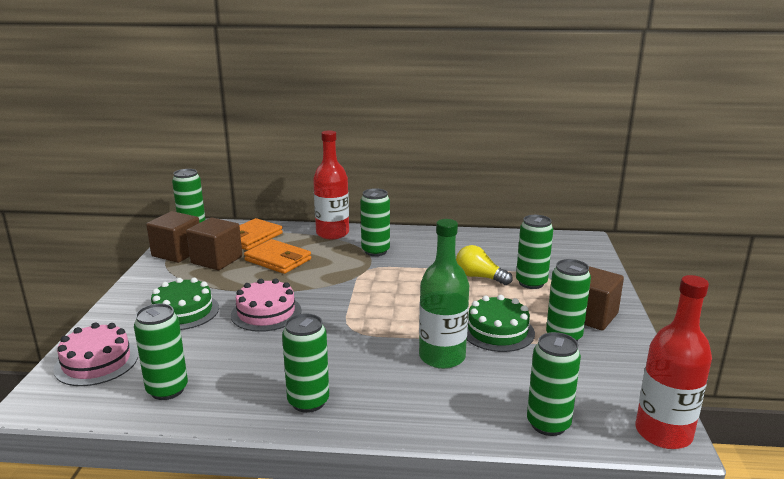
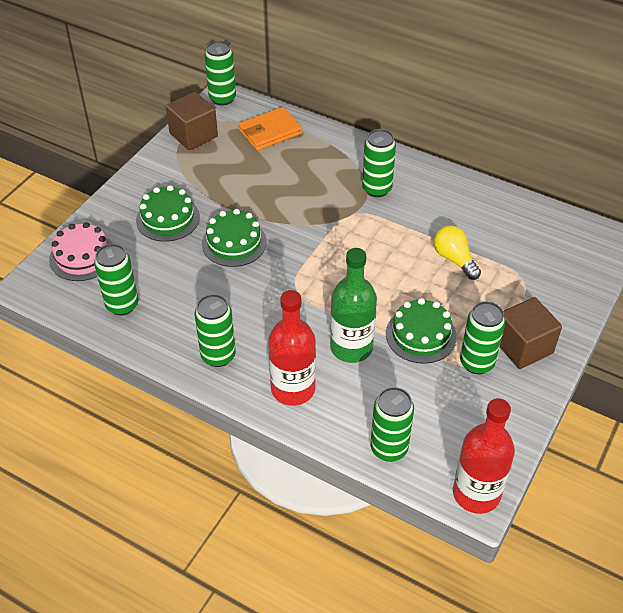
camera: 25 degrees right, 25 degrees up
(216, 260) = (223, 156): brown cube -> none
(266, 312) = (234, 243): pink cake -> green cake
(278, 260) = (278, 173): orange wallet -> none
(332, 233) = (350, 148): red bottle -> red bottle (293, 389)
(531, 283) = (500, 284): green can -> none

